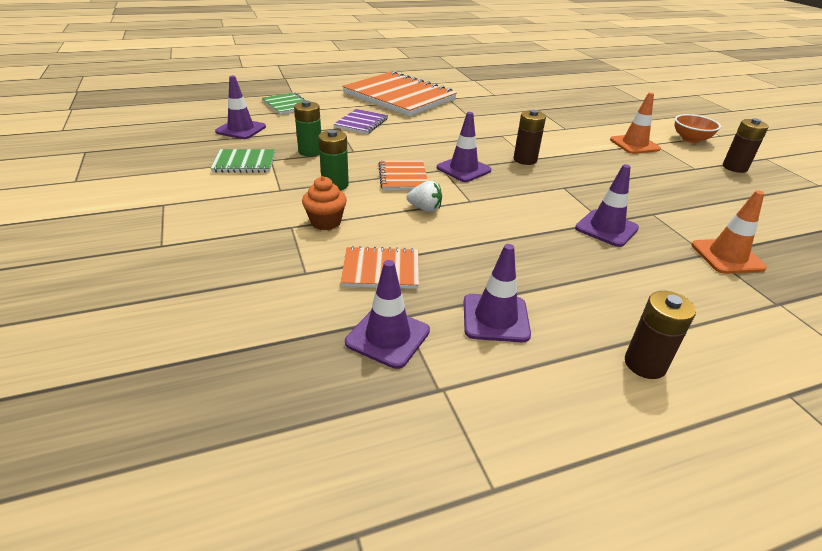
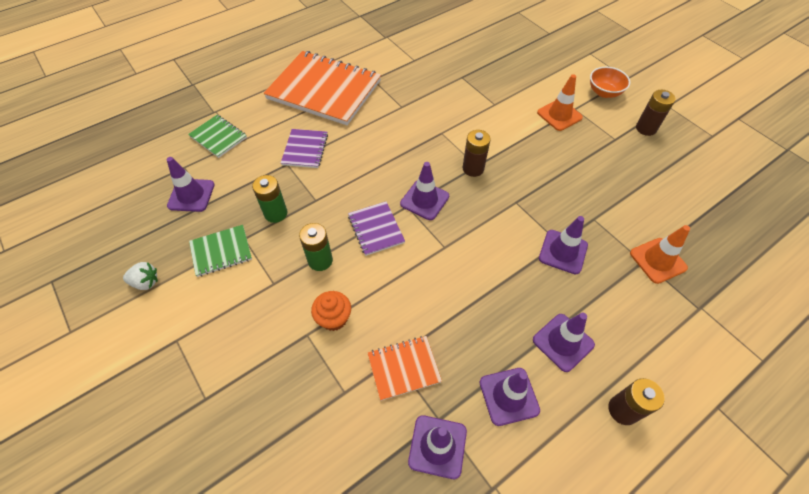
camera: 15 degrees left, 20 degrees up
(403, 177) = (376, 229): orange notebook -> purple notebook
(425, 209) = (411, 271): white strawberry -> white strawberry (146, 282)
(582, 292) = (563, 342): none -> purple traffic cone

